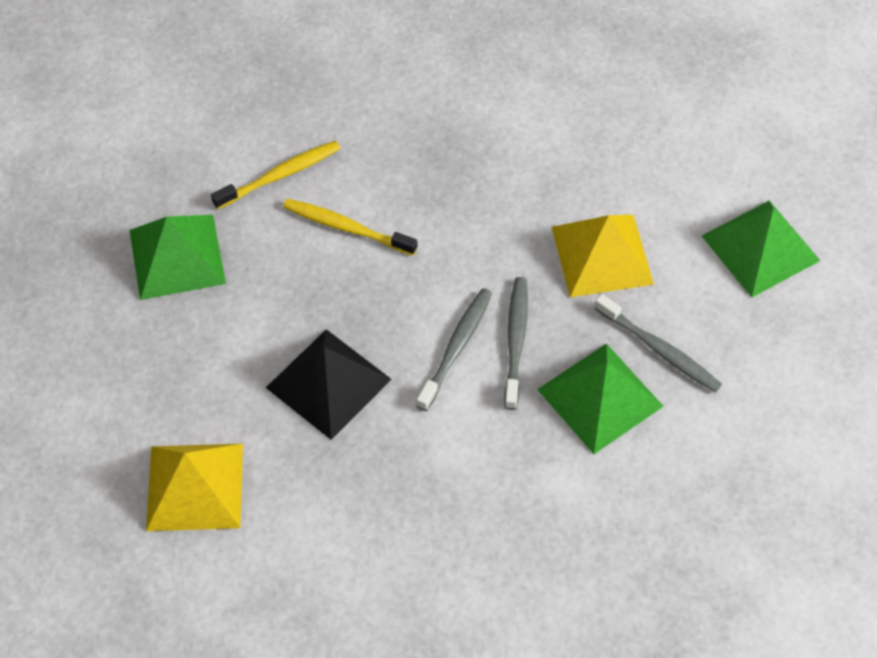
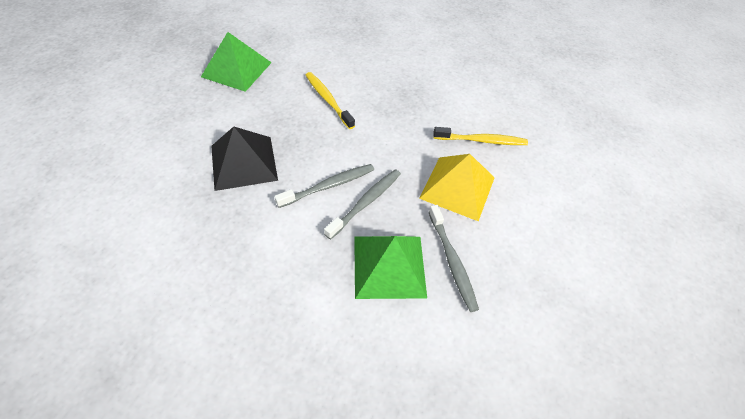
camera: 30 degrees right, 5 degrees down
(194, 486) = (124, 170): yellow pyramid -> none
(280, 175) = (319, 63): yellow toothbrush -> yellow toothbrush (482, 141)
(760, 248) = (567, 241): green pyramid -> none

